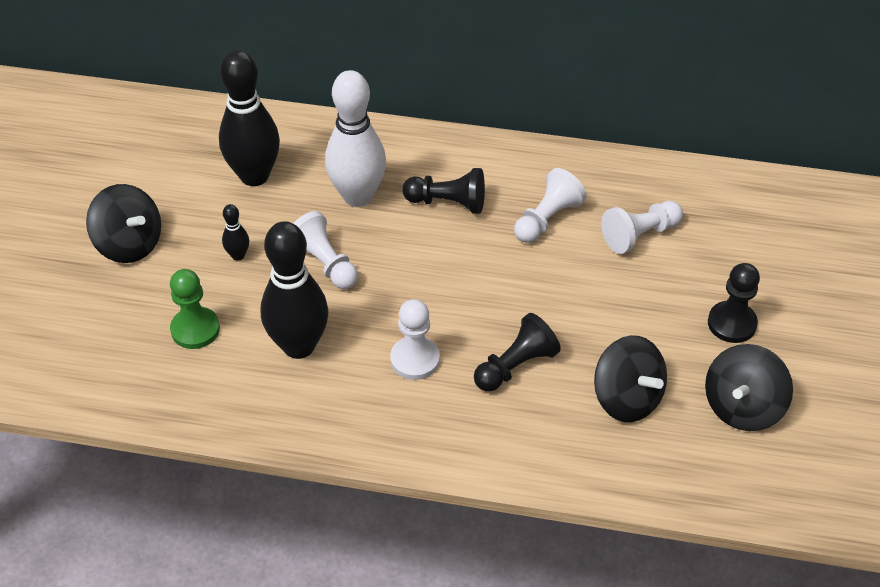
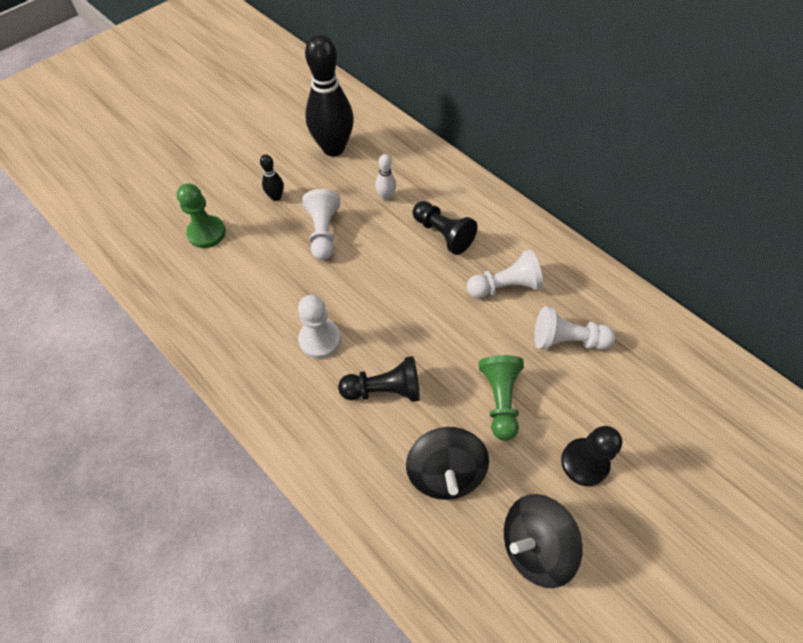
camera: 35 degrees right, 10 degrees up
(129, 244) = (221, 154): black spinning top -> none
(299, 346) = (256, 282): black bowling pin -> none
(357, 196) = (386, 196): white bowling pin -> white bowling pin, size x0.43
(624, 315) = (500, 399): none -> green pawn

